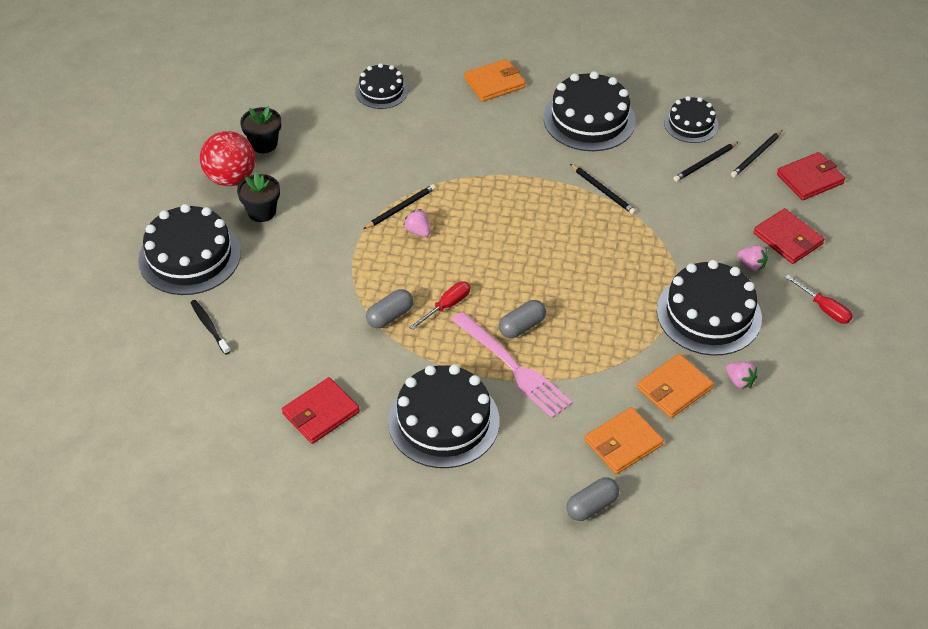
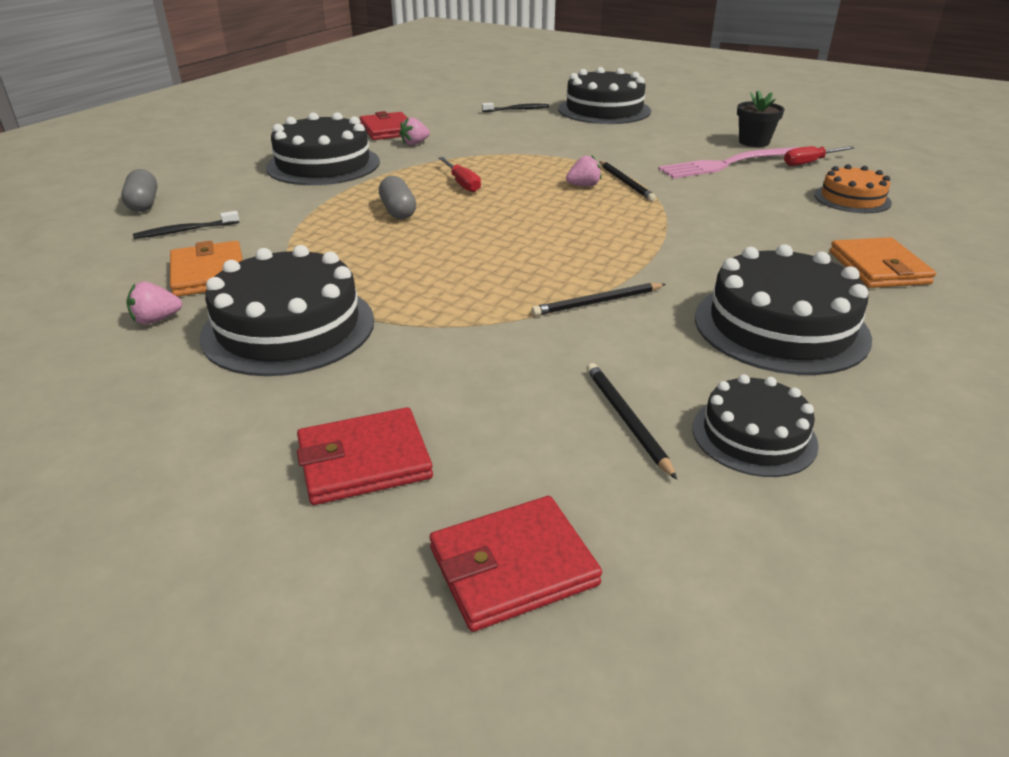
camera: 110 degrees right, 15 degrees down
(231, 178) = (703, 128): red ball -> none
(262, 212) = (649, 133): black flower pot -> none
(381, 91) = (852, 199): black cake -> orange cake
(390, 316) = (471, 161): grey capsule -> none
(513, 367) = (348, 199): pink fork -> pink fork (727, 164)
(623, 443) = (185, 231): orange wallet -> black toothbrush
(751, 265) = (341, 396): pink strawberry -> pink strawberry (414, 143)
(756, 155) = (628, 501): black pencil -> none
(810, 179) = (513, 566): red wallet -> red wallet turned 75 degrees clockwise
(824, 308) = (172, 446): red screwdriver -> red screwdriver (810, 163)

